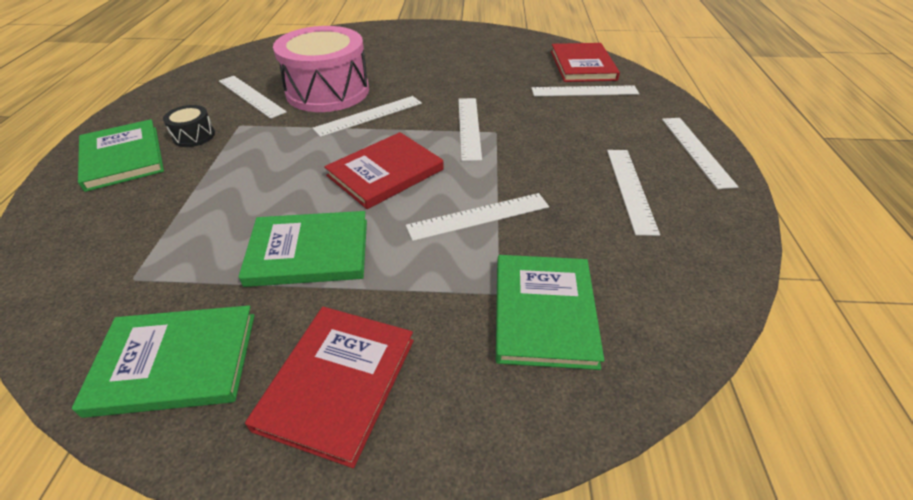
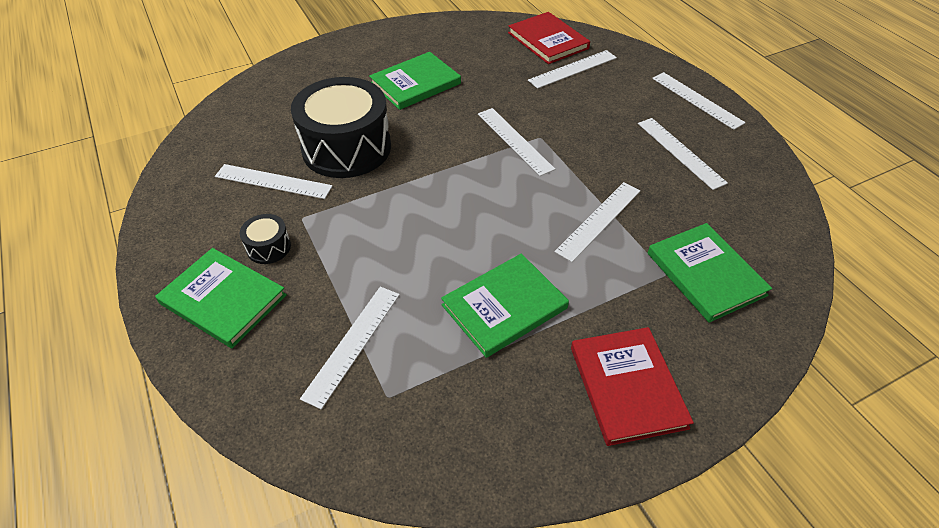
camera: 30 degrees left, 5 degrees up
(175, 362) = (503, 435): green book -> green book (415, 83)
(328, 91) = (346, 148): pink drum -> black drum
(369, 116) = (416, 161): white ruler -> white ruler (353, 344)
(385, 173) = (490, 212): red book -> none

